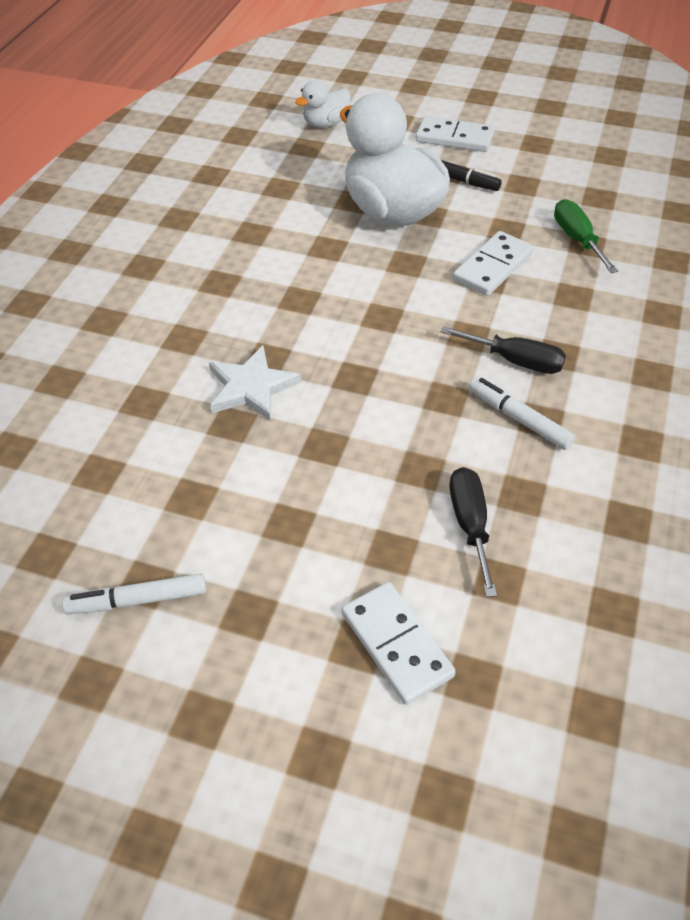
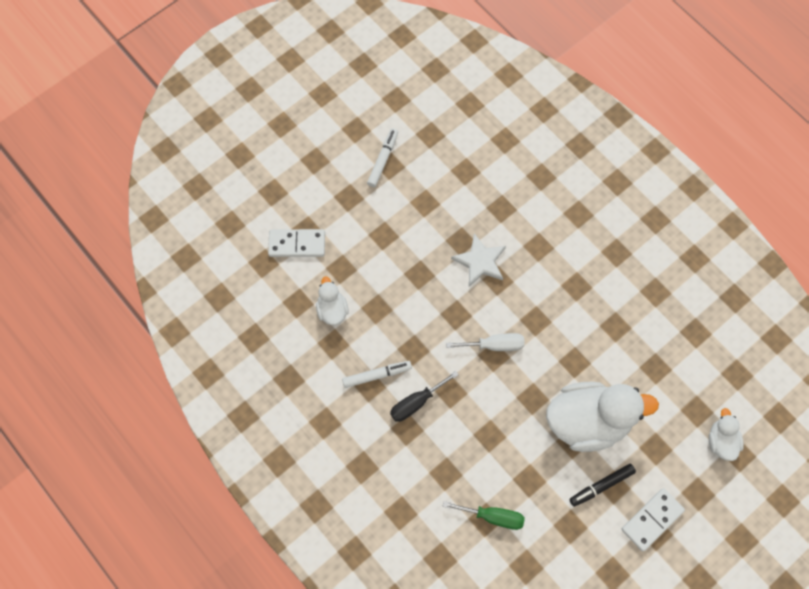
camera: 120 degrees right, 20 degrees up
(366, 322) = (494, 345): none -> white screwdriver
(470, 525) = (332, 309): black screwdriver -> white duck
(492, 267) = (499, 446): white domino -> none

